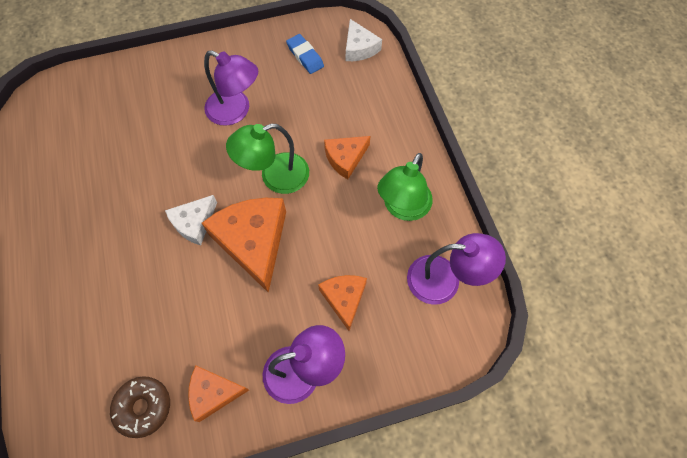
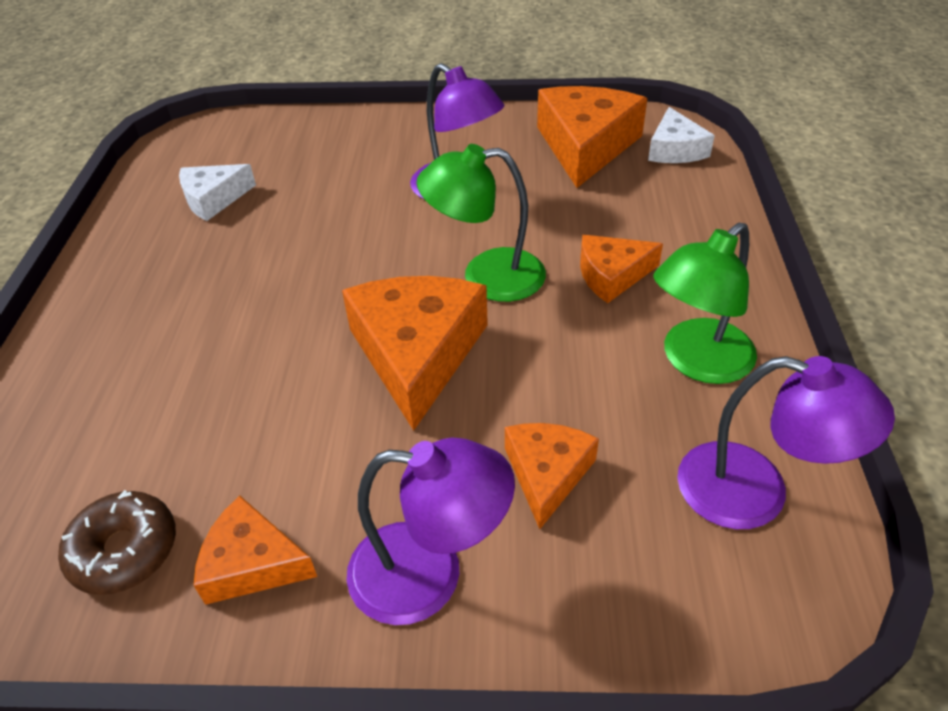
camera: 20 degrees right, 20 degrees down
(194, 223) = (334, 309): white cheese -> white cheese (214, 199)
(305, 56) = (585, 146): blue eraser -> orange cheese

